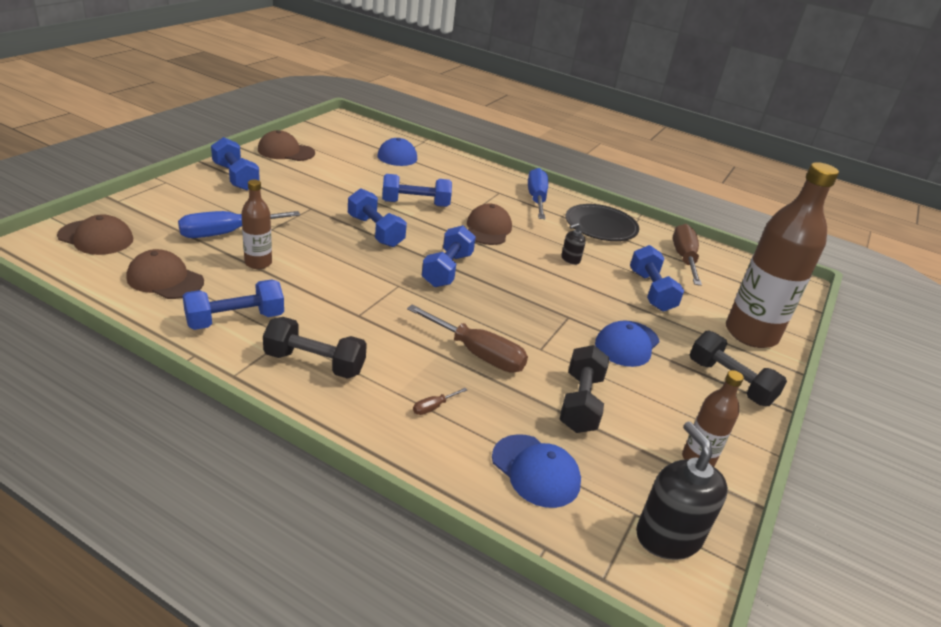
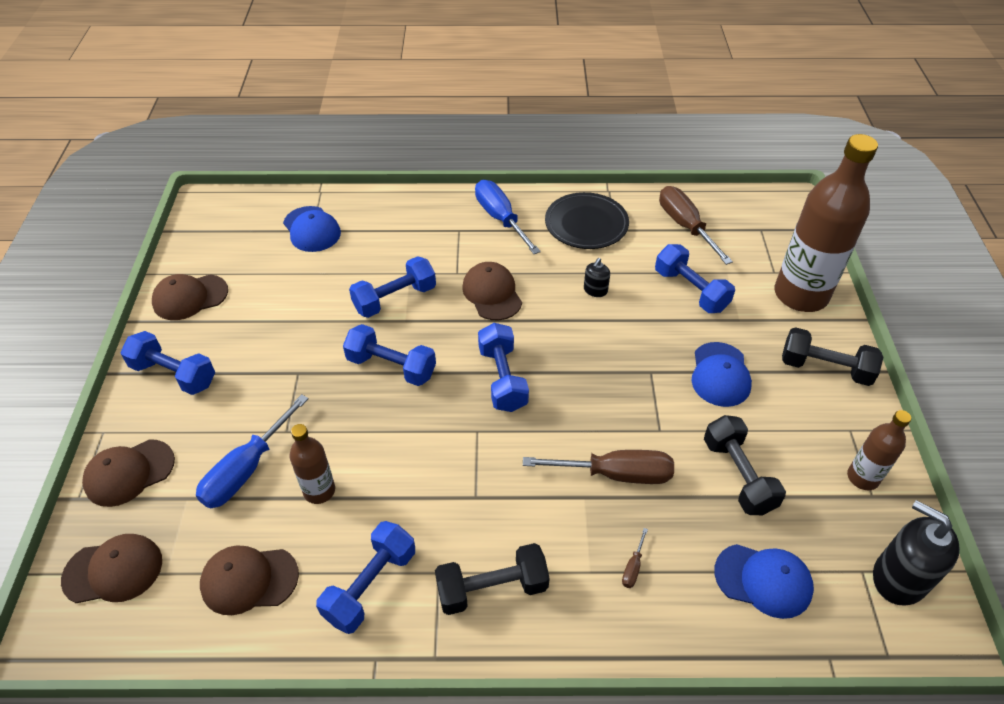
camera: 25 degrees left, 15 degrees up
(158, 204) = (129, 473): none -> brown cap

